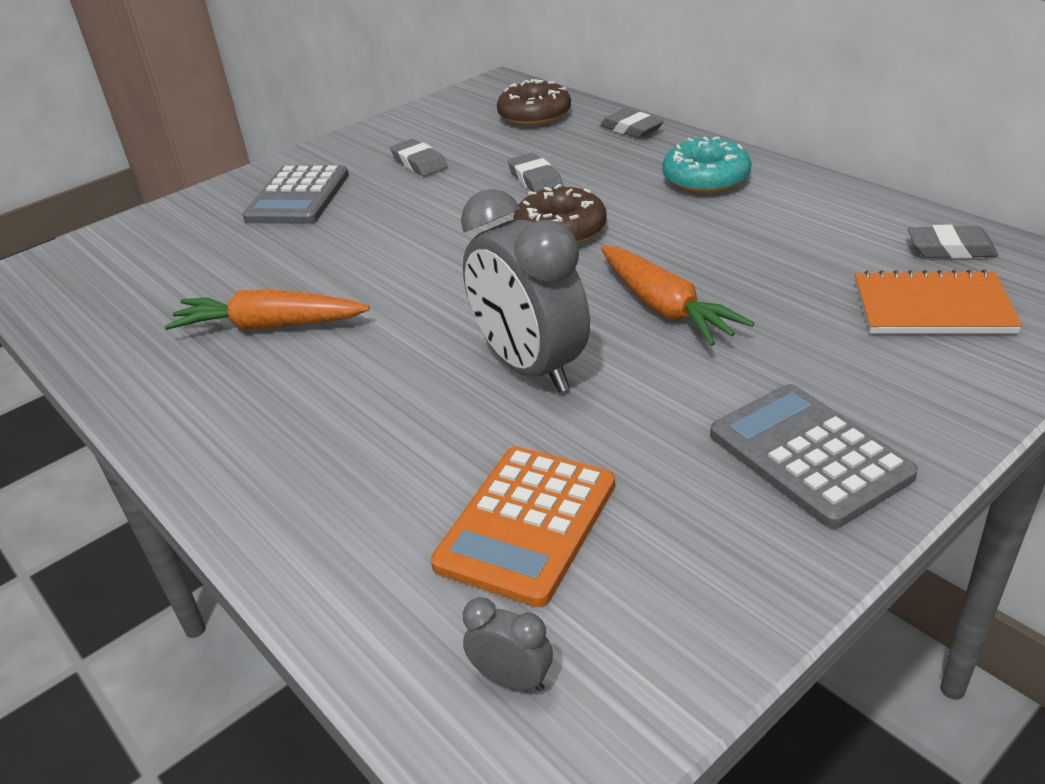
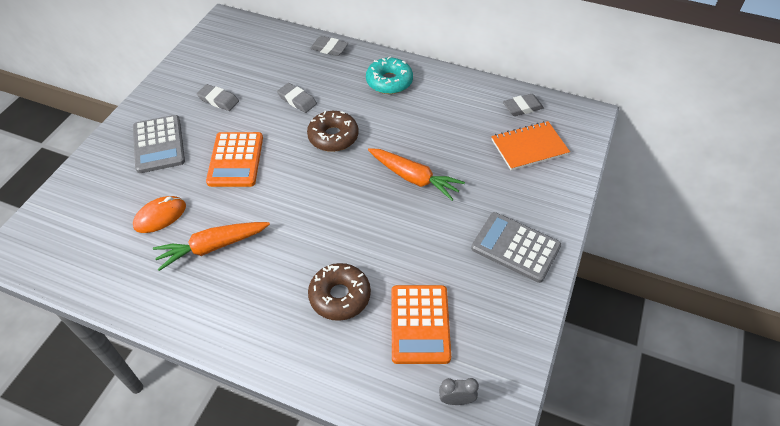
camera: 30 degrees left, 15 degrees up
(231, 275) = (160, 216): none -> orange mouse
(388, 231) = (235, 160): none -> orange calculator
(530, 367) = (370, 234): grey clock -> none
(534, 115) = (266, 46): brown donut -> brown donut (340, 296)

